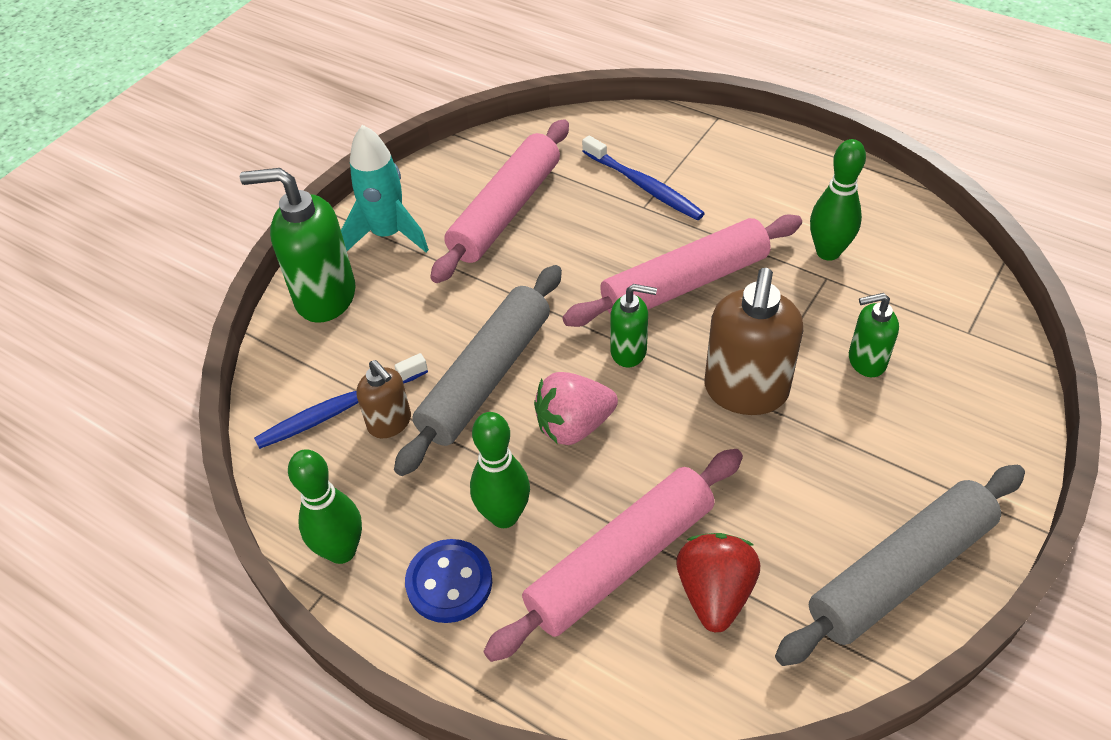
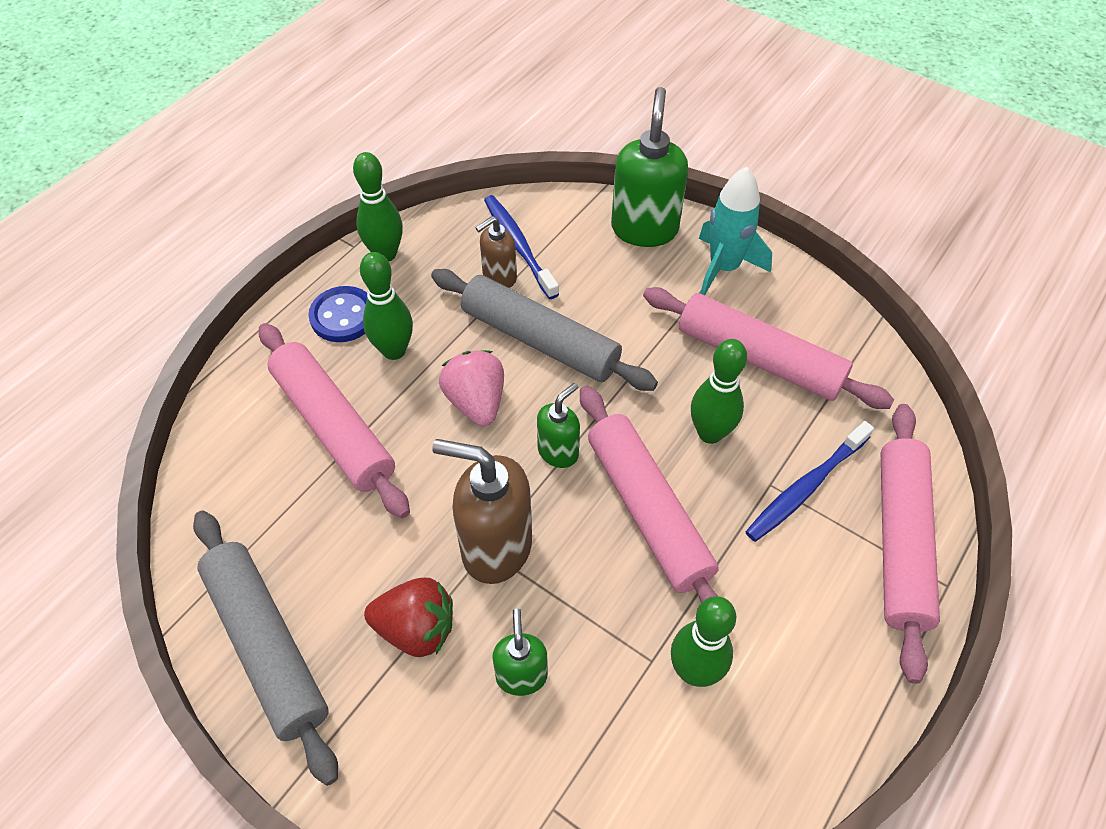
camera: 90 degrees right, 5 degrees up
(594, 244) = (710, 433): none -> green bowling pin
(629, 351) = (558, 452): green soap dispenser -> green soap dispenser turned 150 degrees counterclockwise
(686, 137) = (900, 542): none -> pink rolling pin
(714, 593) = (287, 490): red strawberry -> red strawberry (416, 629)

